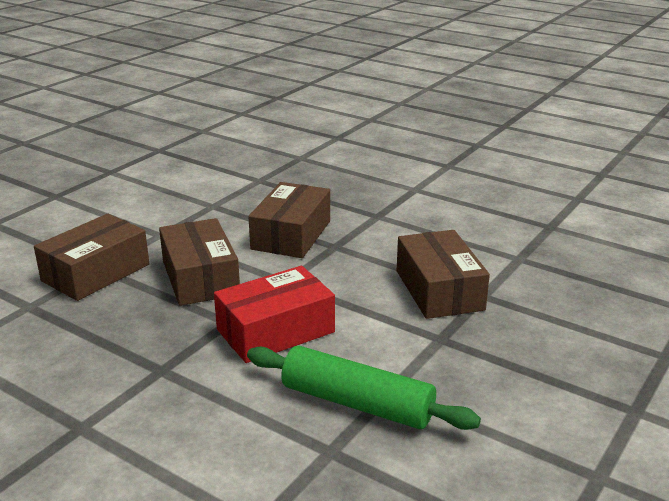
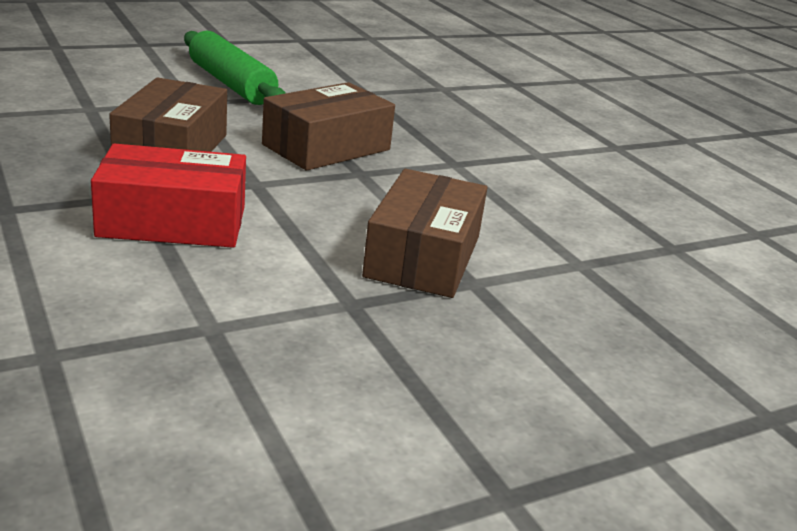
camera: 25 degrees right, 0 degrees up
(96, 272) = (80, 111): brown box -> none
(357, 403) = (151, 323): green rolling pin -> green rolling pin (231, 84)

